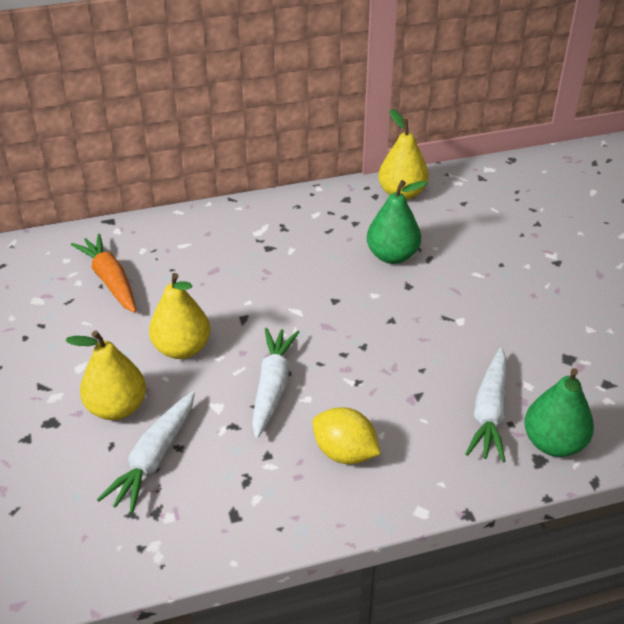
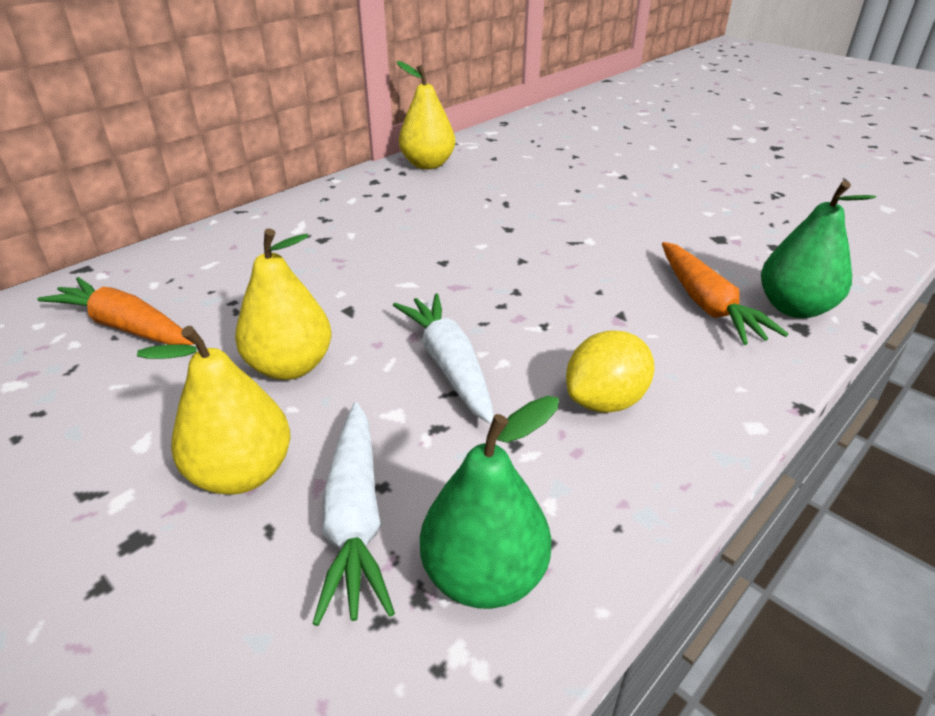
camera: 30 degrees left, 5 degrees down
(344, 453) = (605, 401): yellow lemon -> yellow lemon turned 45 degrees counterclockwise
(392, 256) = (467, 210): green pear -> green pear (484, 575)
(489, 412) = (706, 304): white carrot -> orange carrot

